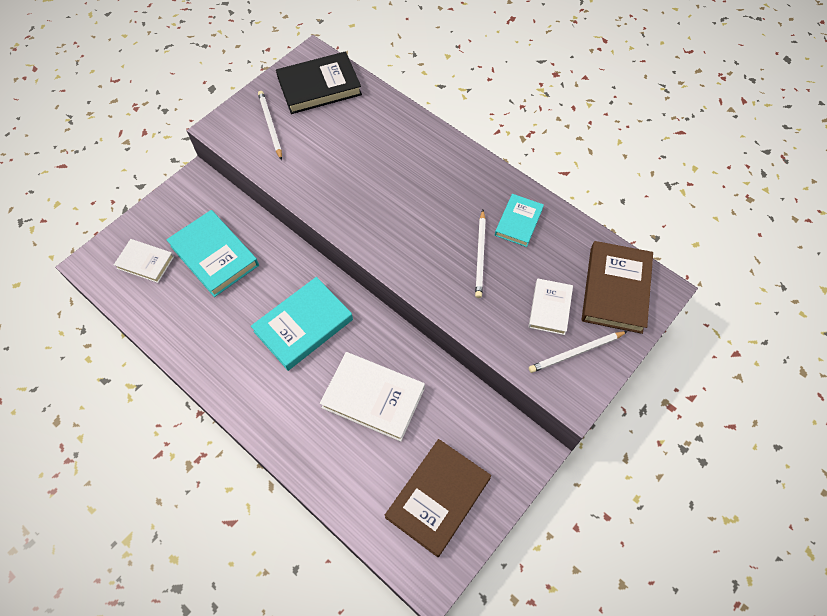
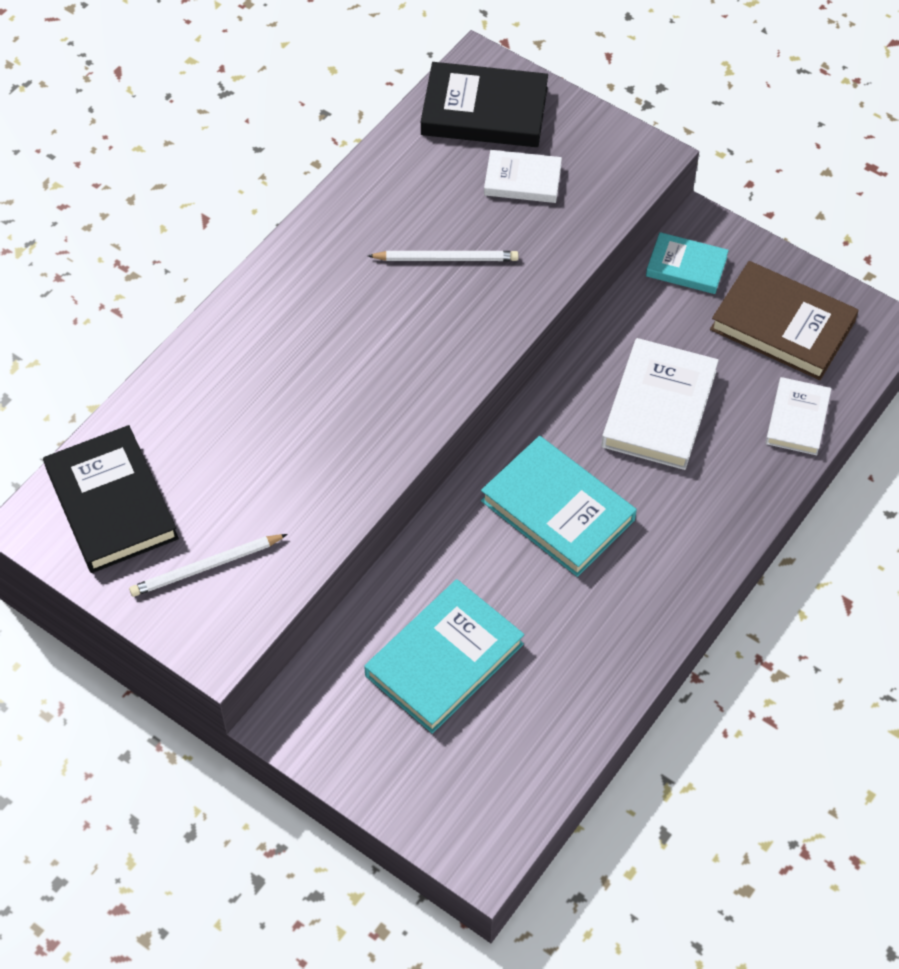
camera: 95 degrees left, 5 degrees down
(145, 262) = (468, 766): white book -> white book (797, 419)
(518, 222) = (383, 215): turquoise book -> turquoise book (686, 266)
(576, 352) = (585, 153): white pencil -> none
(615, 289) = (484, 111): brown book -> black book

